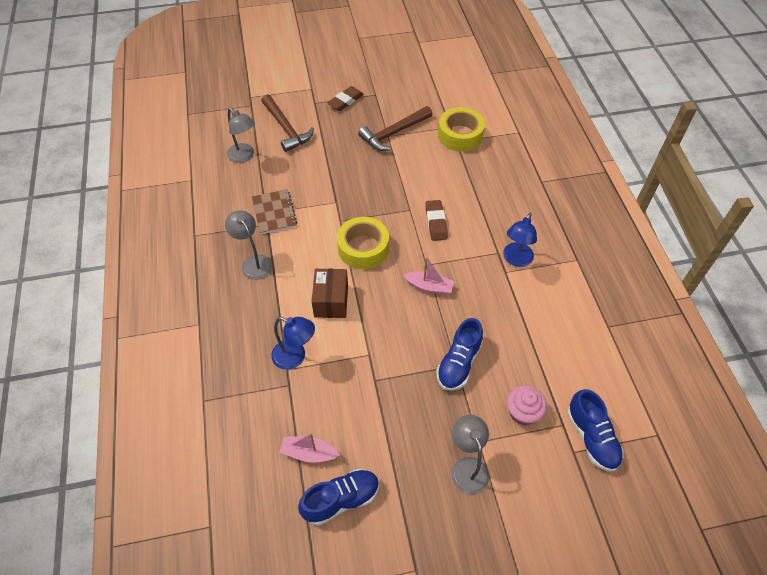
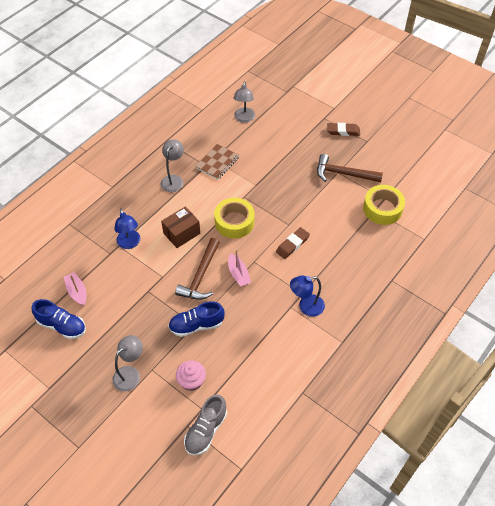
camera: 50 degrees right, 0 degrees up
(286, 128) = (287, 120): brown hammer -> brown hammer (201, 275)
(591, 437) = (206, 430): blue shoe -> grey shoe

